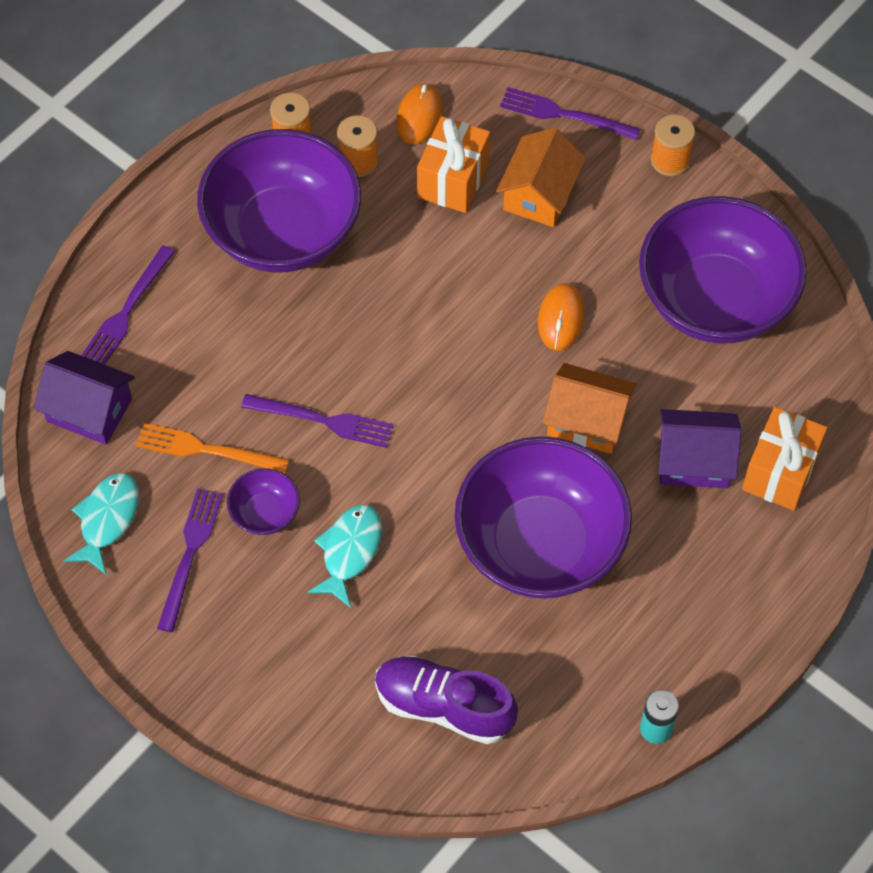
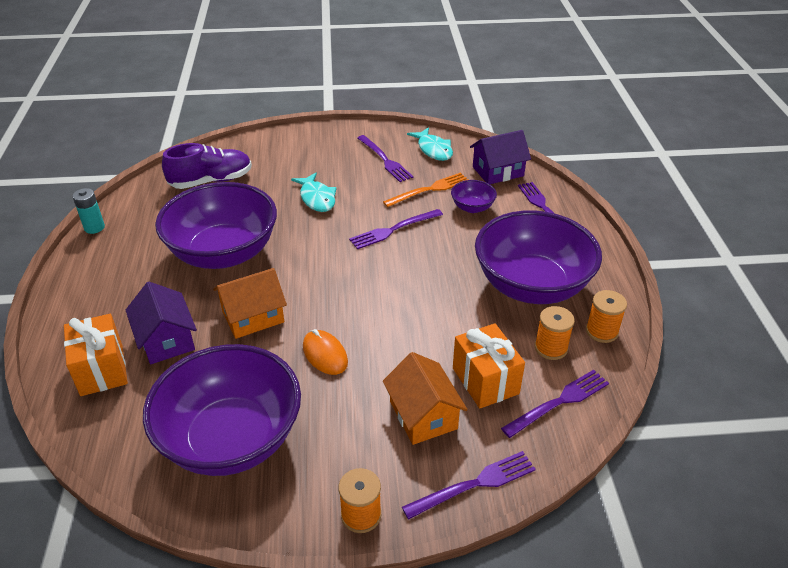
camera: 135 degrees right, 20 degrees down
(265, 513) = (372, 187): purple bowl -> purple bowl (472, 207)
(419, 116) = (559, 402): orange mouse -> purple fork
(694, 461) = (166, 340): purple house -> purple house turned 75 degrees counterclockwise

